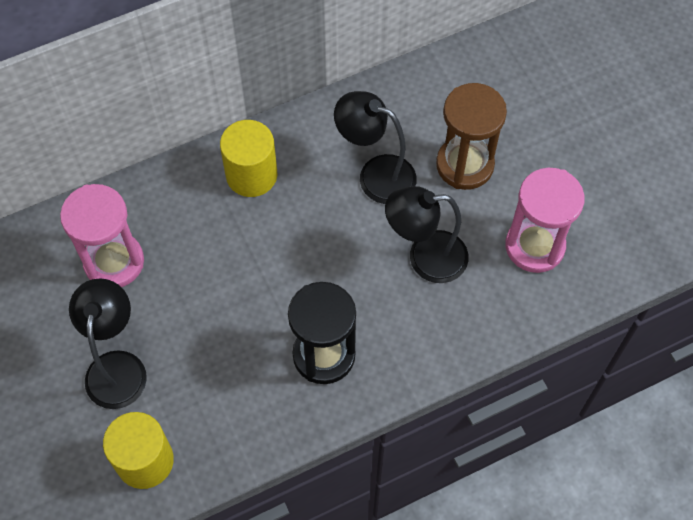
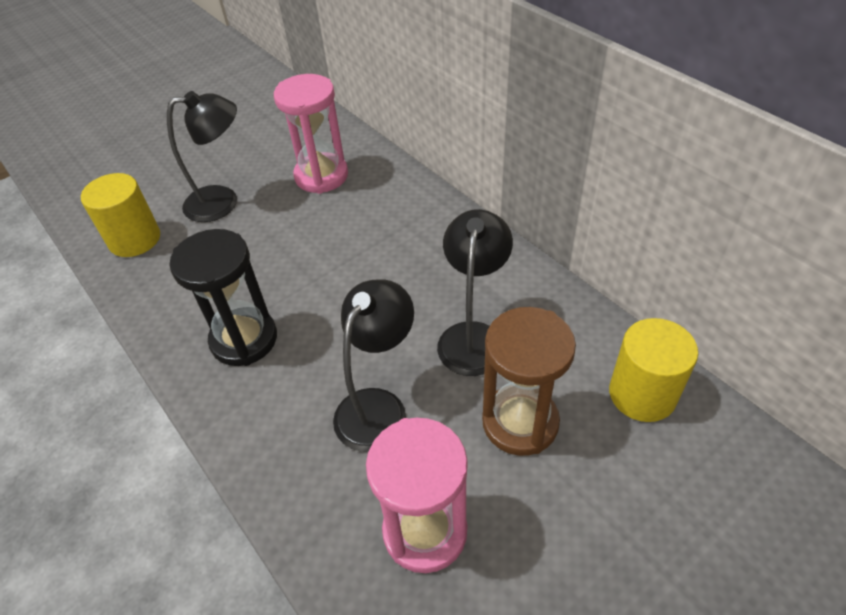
camera: 80 degrees right, 15 degrees down
(251, 175) = (437, 238): yellow cylinder -> yellow cylinder (642, 394)
(425, 258) = (378, 406): black lamp -> black lamp turned 45 degrees clockwise

